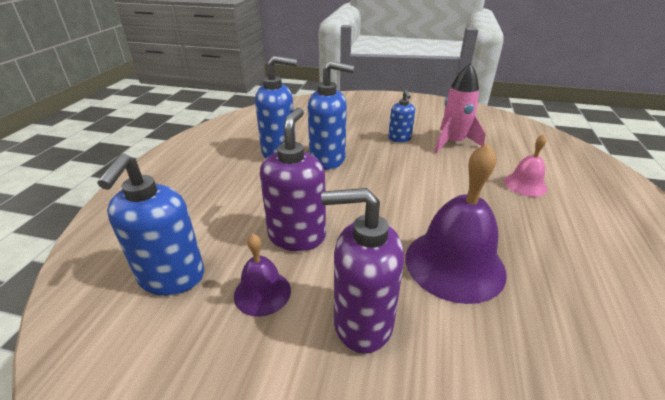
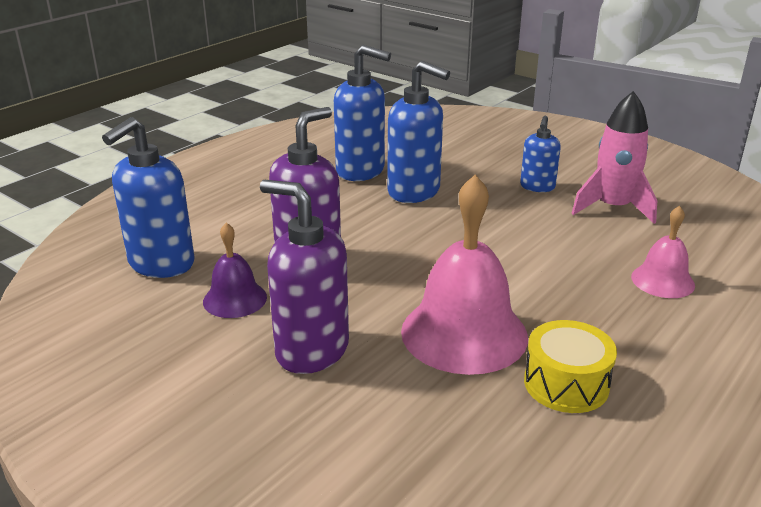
camera: 25 degrees right, 5 degrees down
(454, 264) = (464, 333): purple bell -> pink bell
(552, 283) = (566, 384): none -> yellow drum

